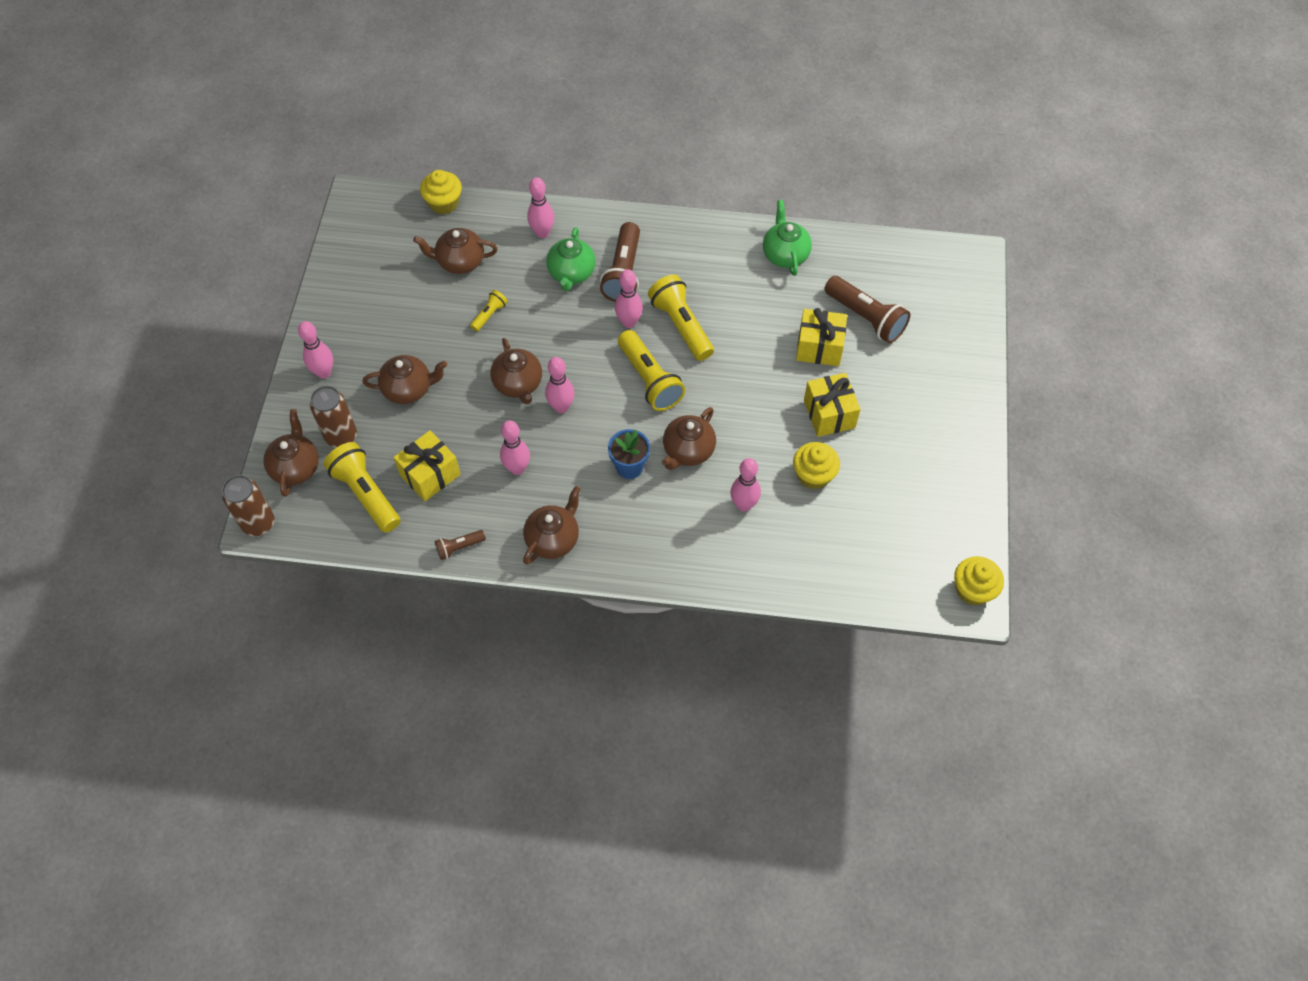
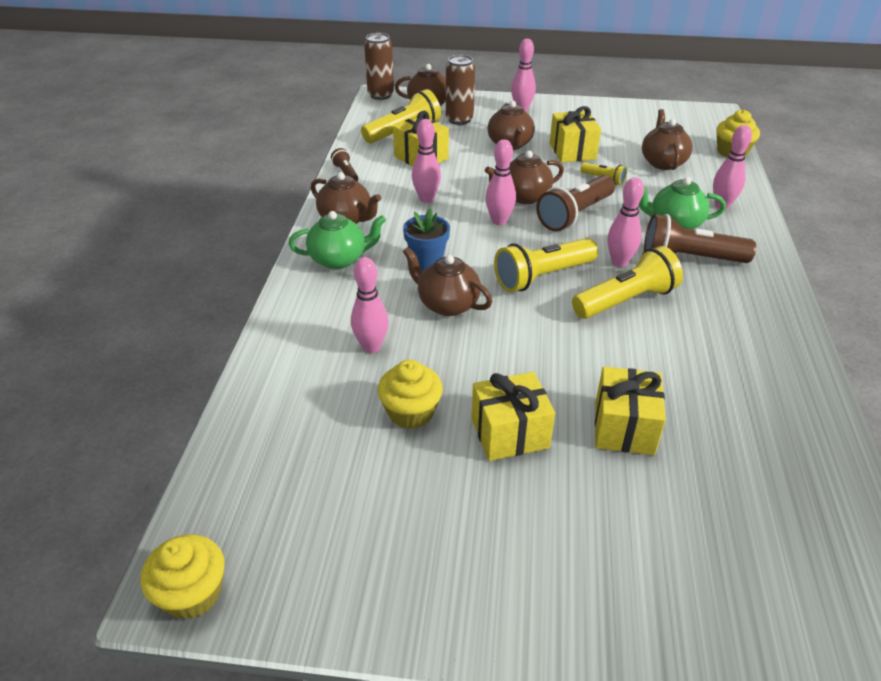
camera: 90 degrees right, 20 degrees down
(429, 334) = (572, 151): none -> yellow gift
(785, 254) = (781, 397): green teapot -> green teapot (339, 259)
(865, 317) = (696, 486): brown flashlight -> brown flashlight (575, 215)

